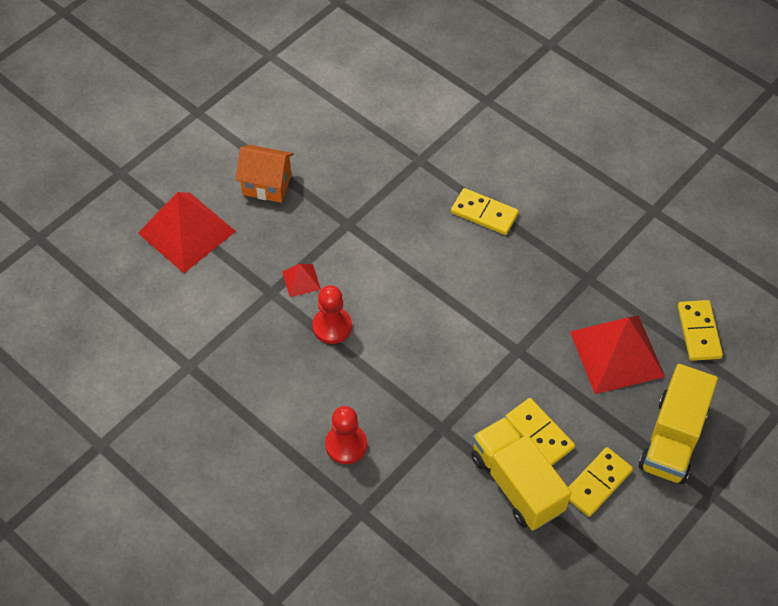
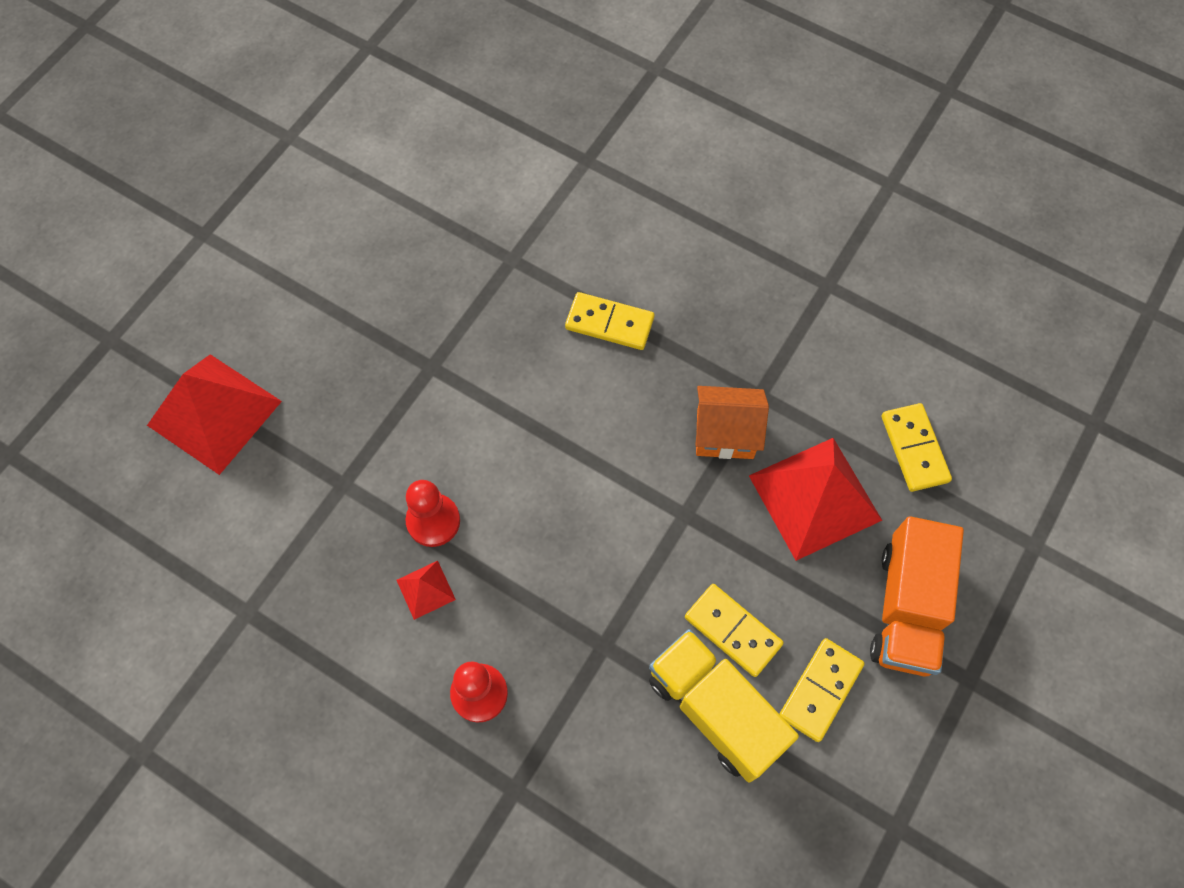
camera: 10 degrees left, 10 degrees up
(267, 185) = (313, 326): orange house -> orange house (725, 434)
(301, 280) = (381, 459): red pyramid -> red pyramid (426, 589)
(672, 438) = (906, 608): yellow truck -> orange truck

